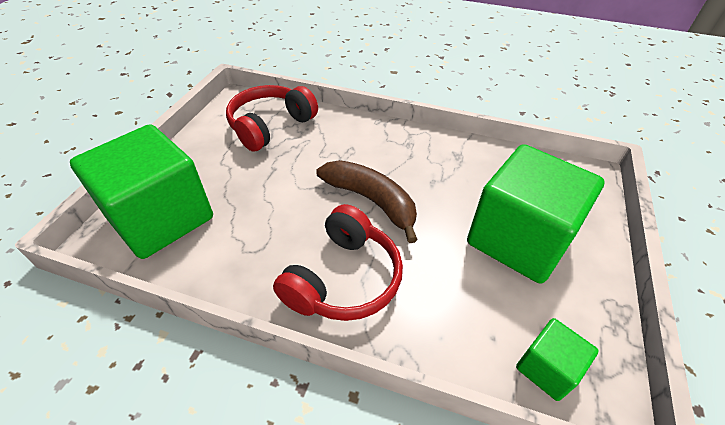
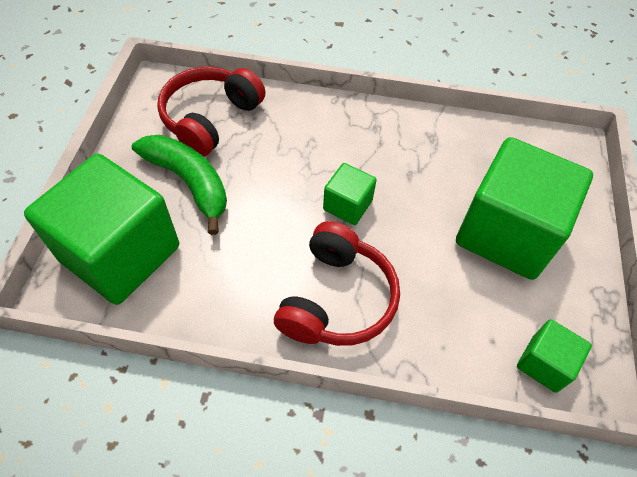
camera: 10 degrees left, 10 degrees up
(238, 170) = (189, 182): none -> green banana
(371, 201) = (347, 205): brown banana -> green cube

